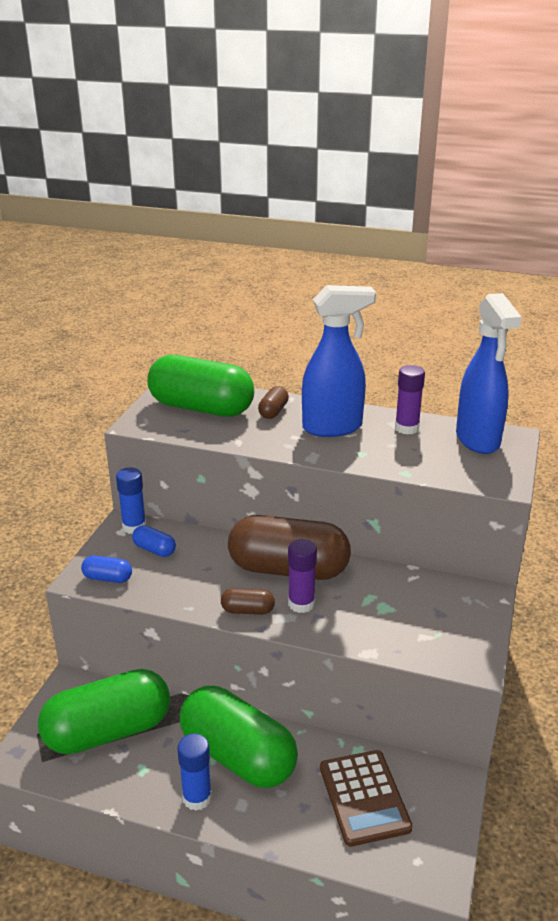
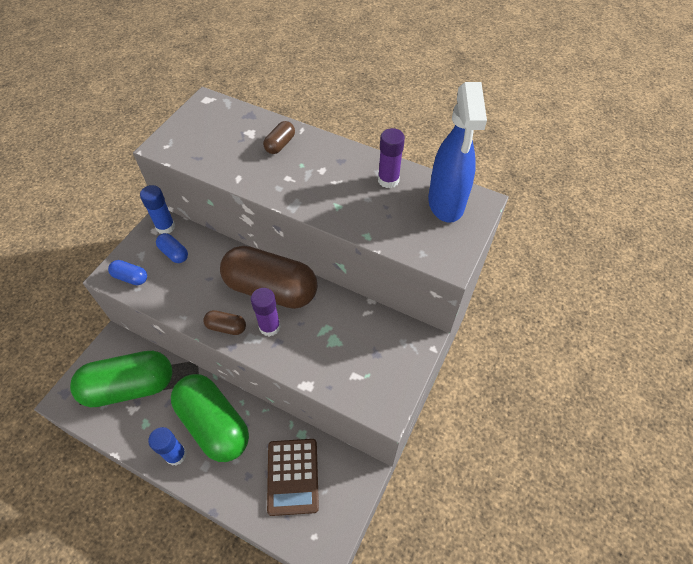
camera: 10 degrees right, 25 degrees up
(201, 408) = (221, 133): green capsule -> none
(333, 427) = (324, 171): blue spray bottle -> none

